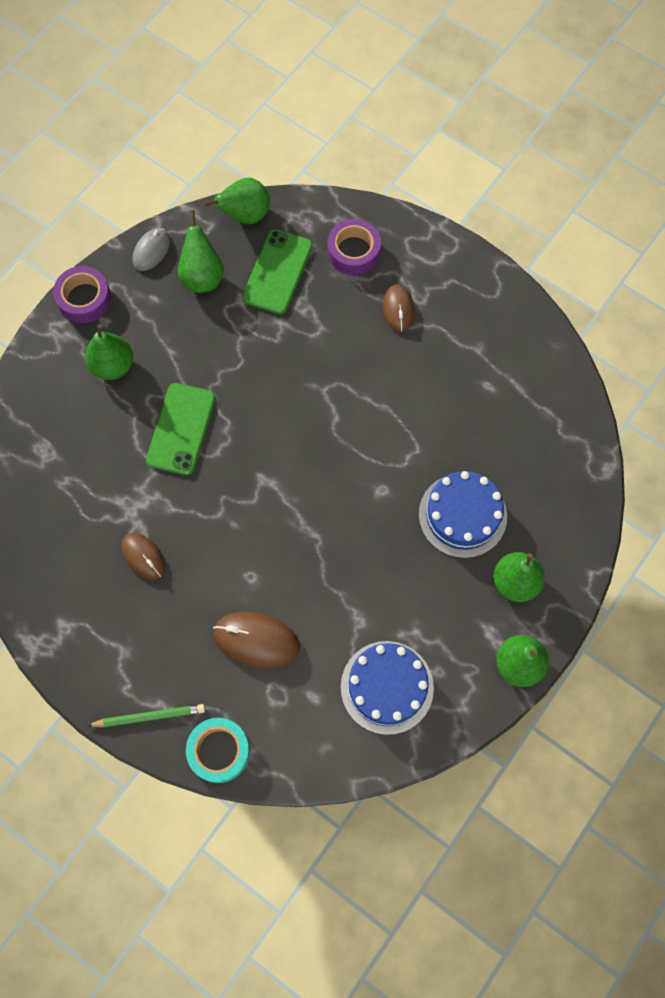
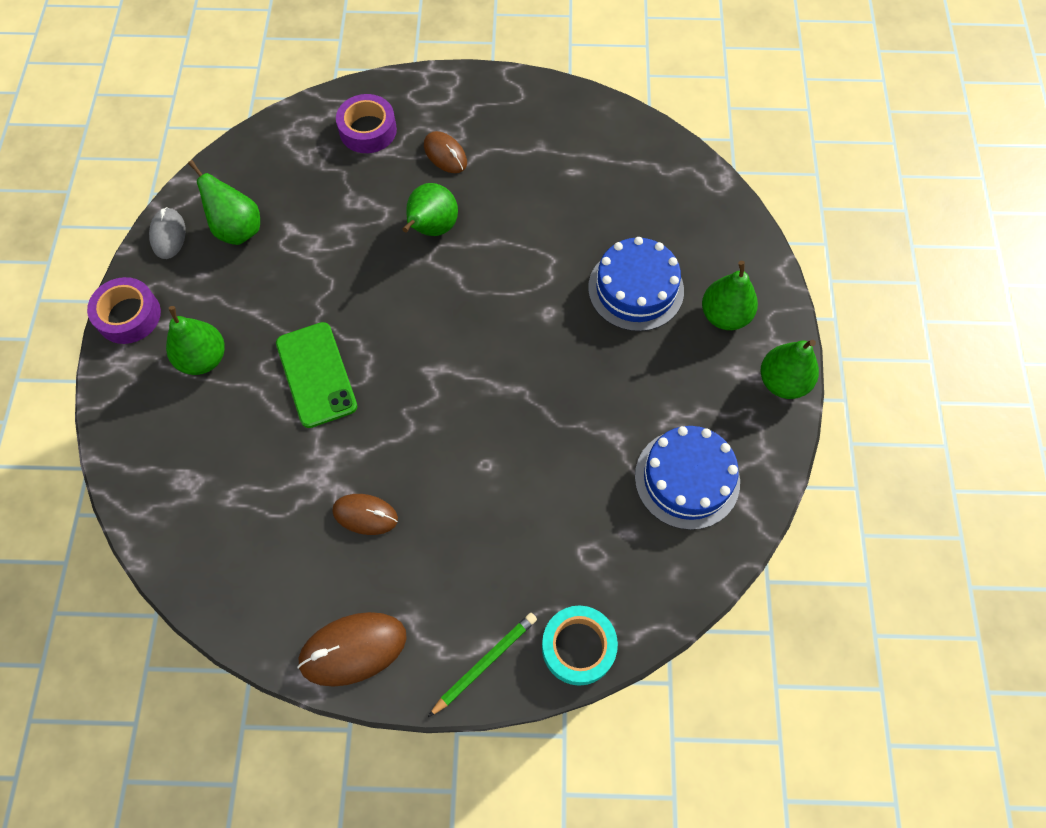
camera: 35 degrees left, 5 degrees down
(245, 215) = (241, 155): green pear -> green pear (432, 229)
(256, 640) = (535, 518): brown mouse -> brown mouse (353, 649)
(278, 272) = (309, 185): green phone -> none

